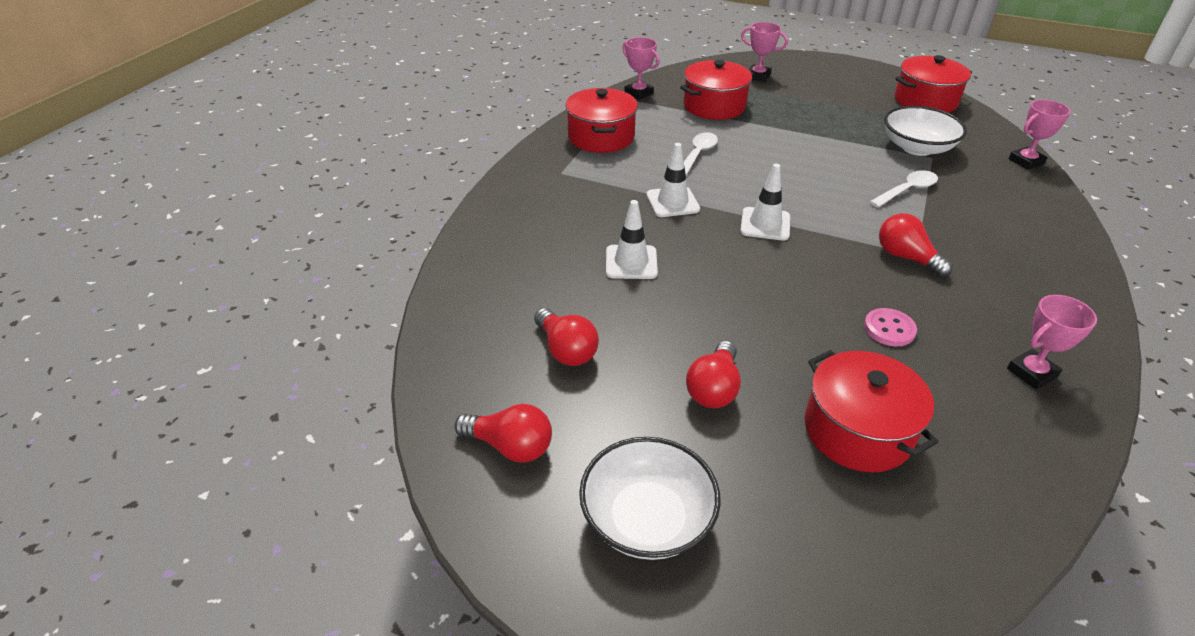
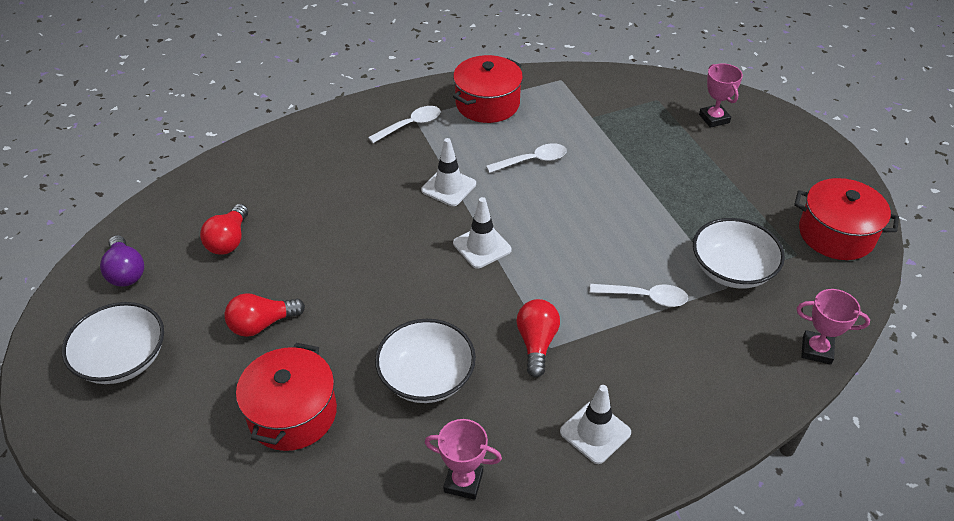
camera: 45 degrees right, 5 degrees up
(510, 446) = (126, 272): red light bulb -> purple light bulb
(568, 179) = (410, 125): none -> white spoon
(631, 262) = (350, 212): white traffic cone -> white traffic cone (595, 432)
(638, 93) = (580, 80): pink trophy -> none
(714, 106) = (621, 126): red pot -> none
(889, 329) = (426, 377): pink button -> white bowl

